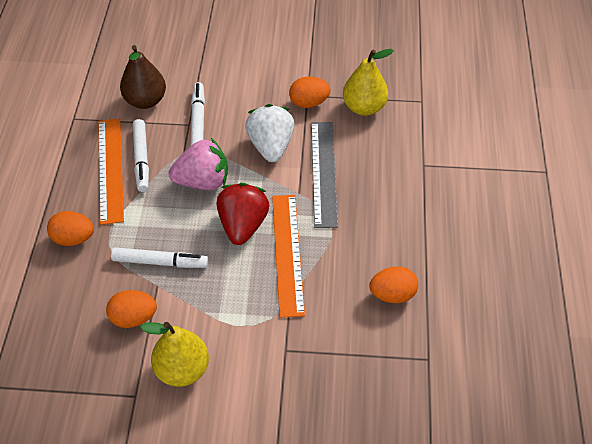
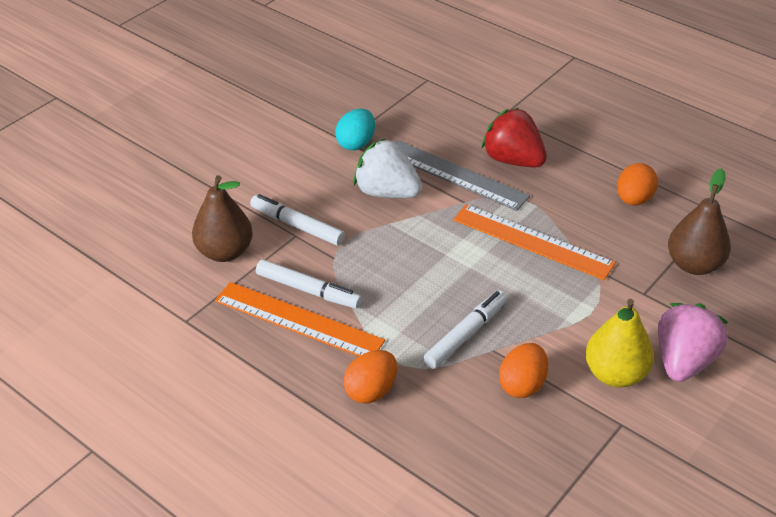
camera: 55 degrees left, 10 degrees down
(203, 181) = (386, 258): pink strawberry -> pink strawberry (683, 361)
(243, 225) = (470, 255): red strawberry -> red strawberry (513, 160)
(309, 103) = (356, 143): orange egg -> turquoise egg
(345, 370) = (694, 265): none -> brown pear
(364, 107) = (399, 114): yellow pear -> none

